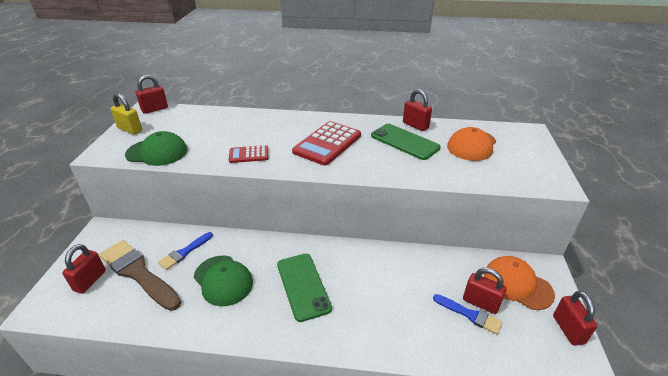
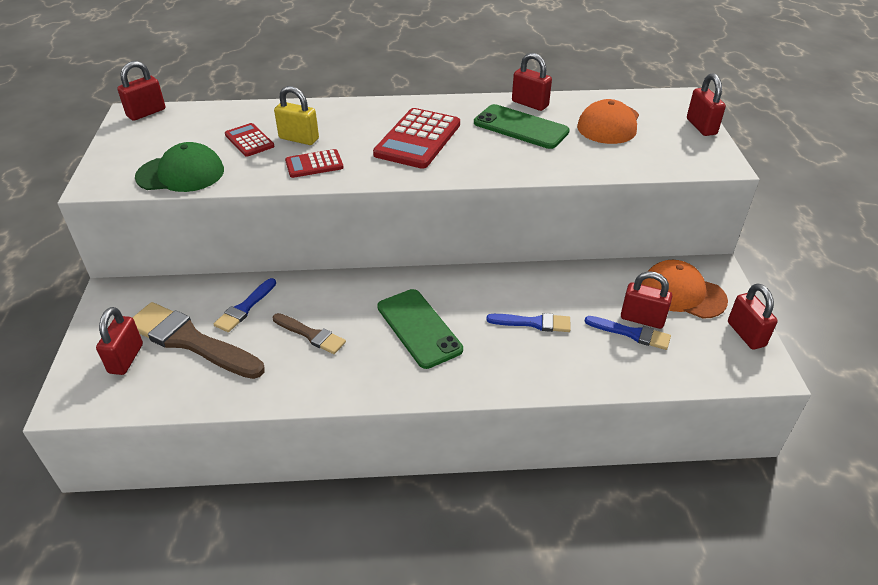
camera: 10 degrees left, 5 degrees up
(130, 129) = (123, 145): yellow padlock -> yellow padlock (299, 139)
(212, 134) = (249, 140): none -> red calculator
(223, 280) = (311, 335): green cap -> brown brush
(392, 294) = (533, 323): none -> blue brush
(544, 154) = (701, 127): none -> red padlock

